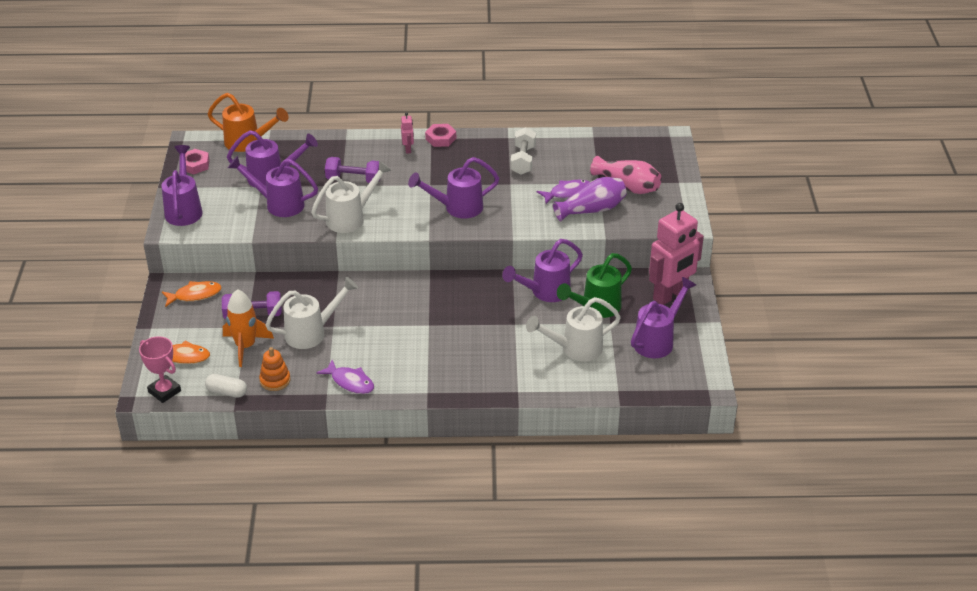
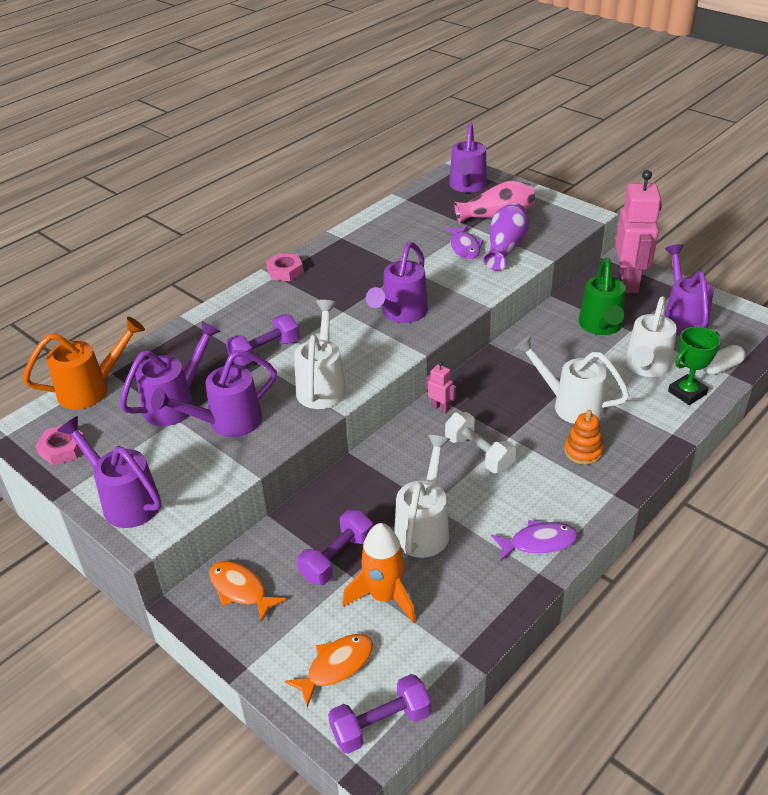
camera: 45 degrees left, 0 degrees up
(164, 391) = (381, 724): pink trophy -> purple dumbbell
(195, 295) = (241, 590): orange fish -> orange fish turned 75 degrees counterclockwise
(227, 392) = (446, 660): white capsule -> white capsule (721, 367)
(275, 380) = (471, 604): orange stacking toy -> orange stacking toy (583, 451)
(408, 149) = (271, 296): pink robot -> pink robot (440, 407)
(491, 334) = (569, 405): none -> white watering can
(523, 160) = (385, 246): white dumbbell -> white dumbbell (479, 454)
(544, 292) = (546, 343): purple watering can -> purple watering can (467, 187)
(567, 193) = (464, 247): purple fish -> purple fish turned 150 degrees clockwise
(570, 379) = (687, 393): none -> green trophy

